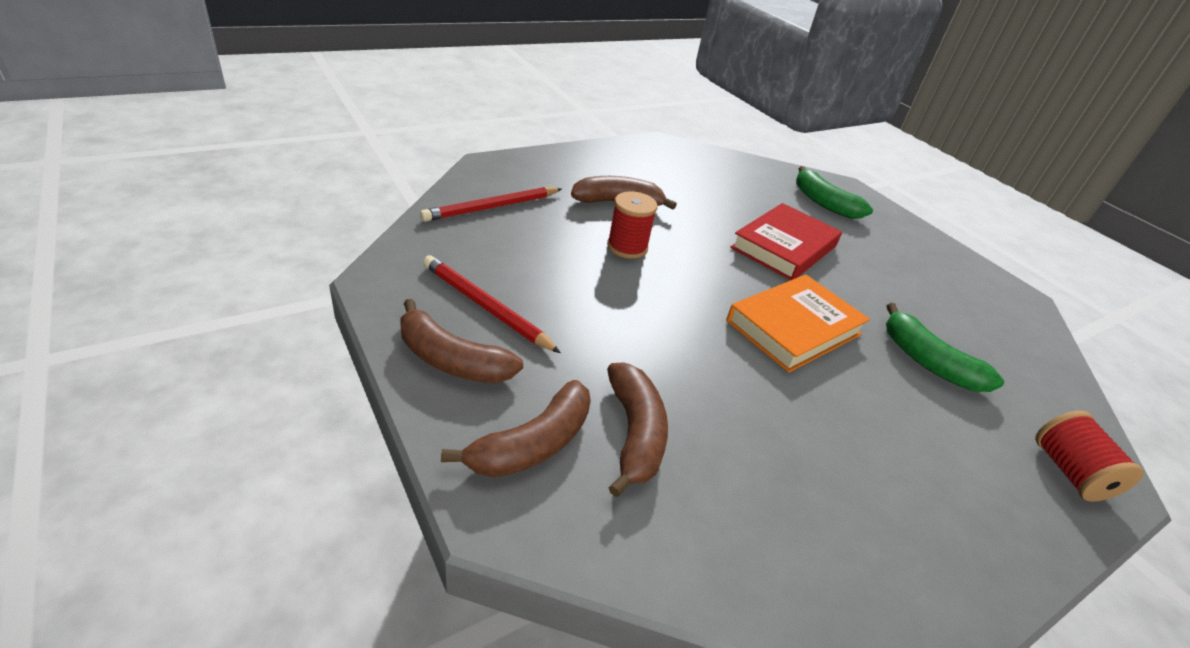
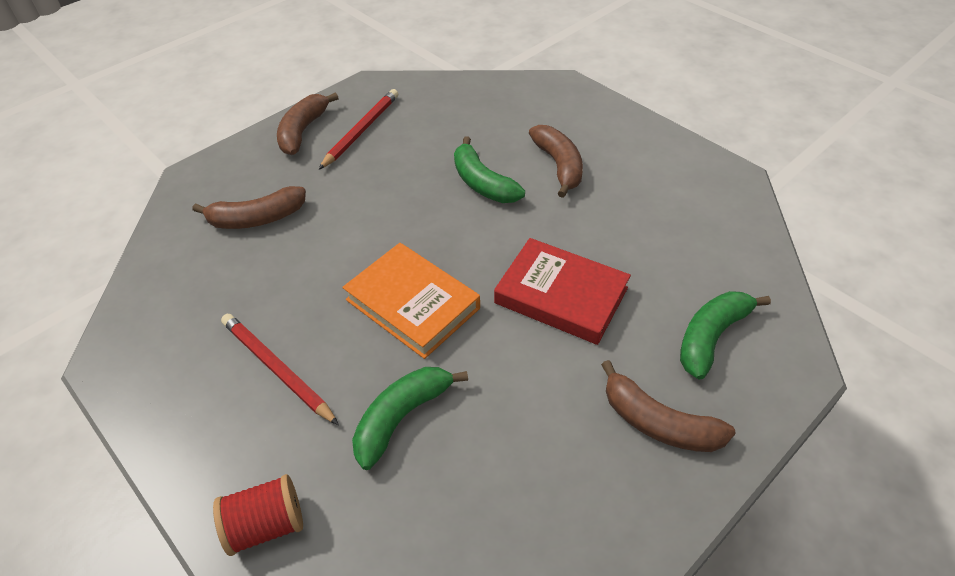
camera: 85 degrees right, 10 degrees up
(492, 207) = (493, 102): red pencil -> red pencil (277, 369)
(533, 444) = (240, 178): brown banana -> brown banana (658, 423)
(627, 247) = (482, 183): red spool -> green banana

